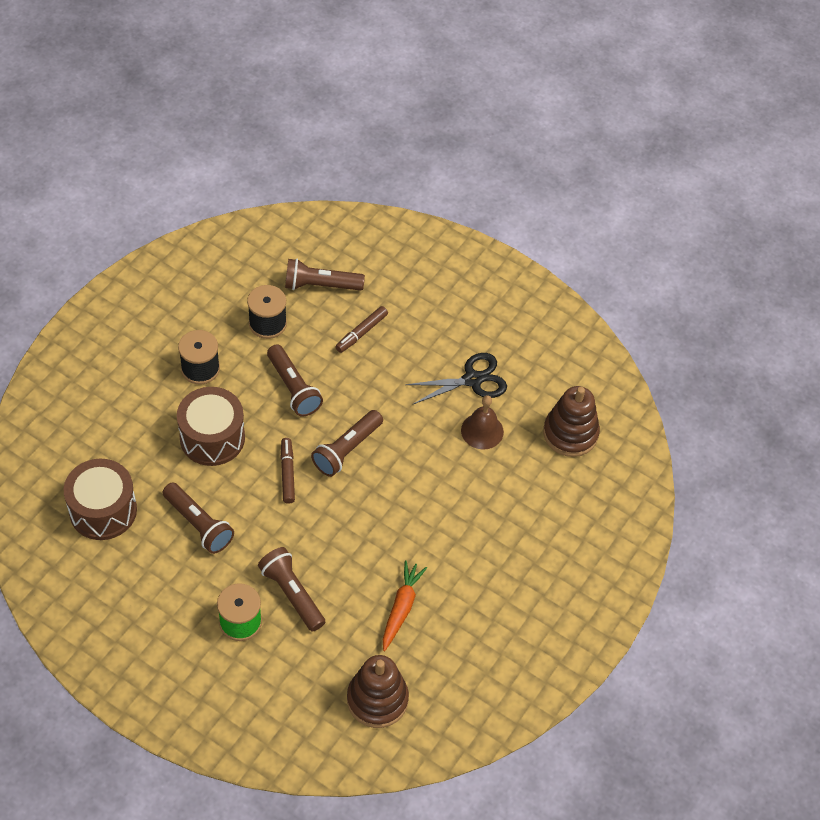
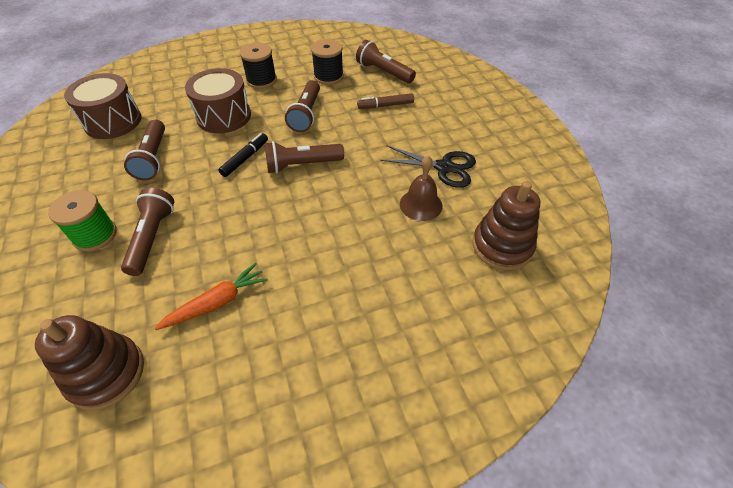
camera: 40 degrees right, 5 degrees down
(287, 473) = (245, 158): brown marker -> black marker

